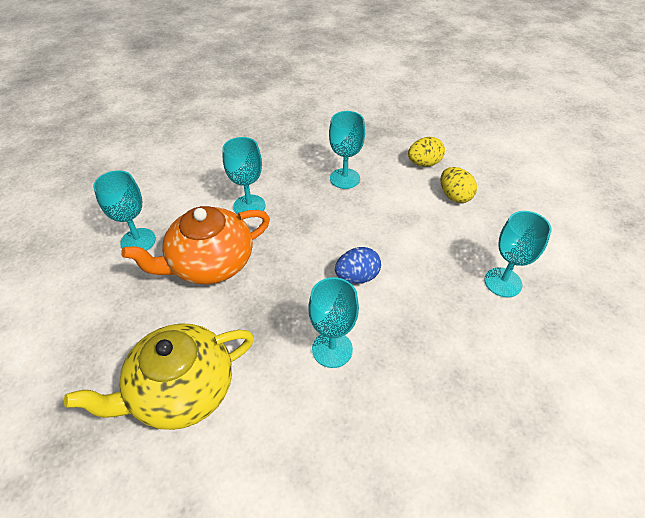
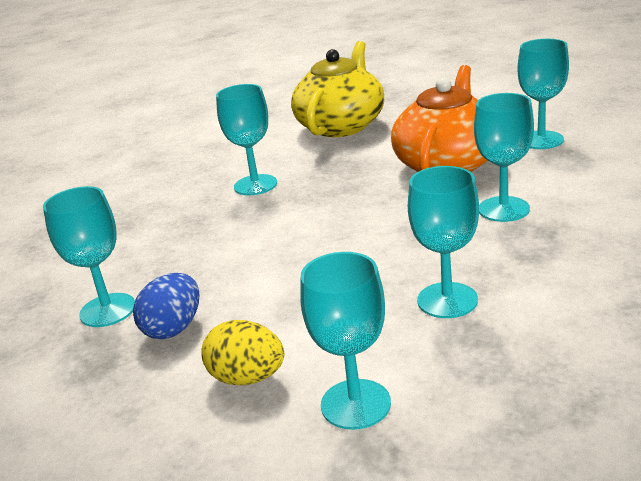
camera: 145 degrees right, 20 degrees down
(357, 277) = (289, 228): blue egg -> blue egg (173, 328)
(424, 163) = (355, 404): yellow egg -> turquoise goblet

